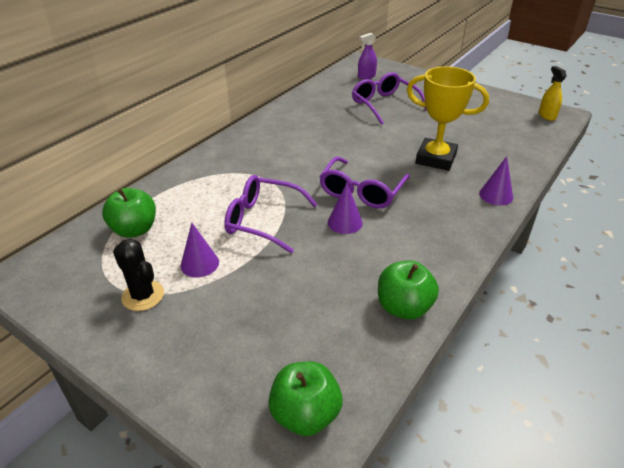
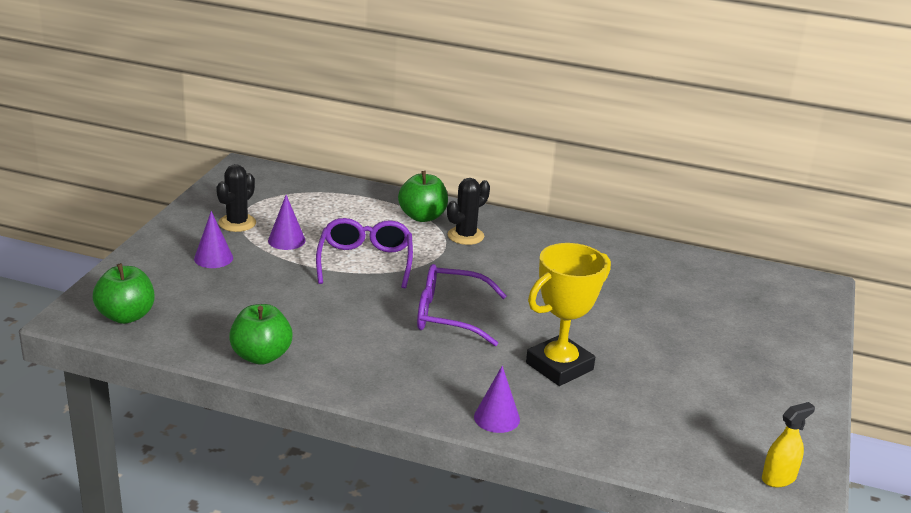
camera: 70 degrees right, 10 degrees down
(135, 230) = (321, 201): green apple -> green apple (422, 217)
(246, 163) = (465, 236): none -> black cactus
(345, 222) = (384, 310): purple cone -> purple cone (213, 258)
(366, 76) = (765, 293): purple spray bottle -> none
(384, 105) = (684, 316): purple glasses -> none
(436, 159) = (559, 366): yellow trophy -> yellow trophy turned 45 degrees clockwise

